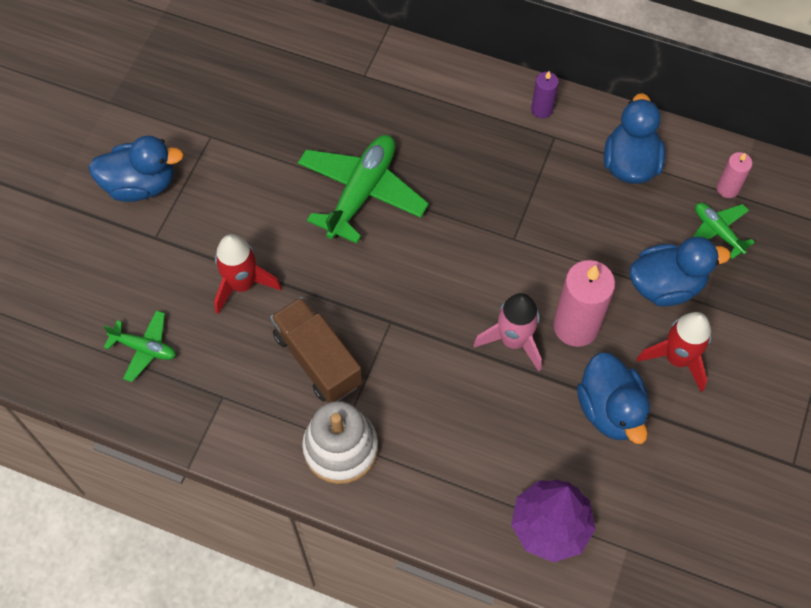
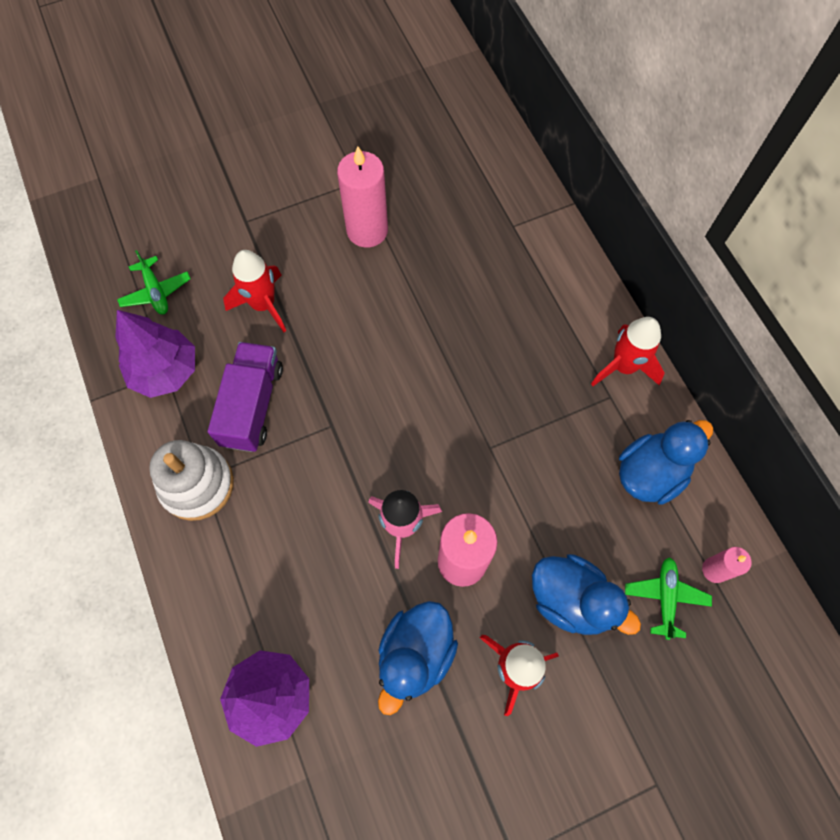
camera: 45 degrees right, 5 degrees up
(140, 185) = (276, 177): blue duck -> none
(222, 396) = (165, 371): none -> purple tree
(260, 166) = (367, 230): none -> pink candle
(317, 360) = (252, 405): brown truck -> purple truck
(362, 192) = (416, 311): green plane -> none
(542, 109) = (623, 366): purple candle -> red rocket

